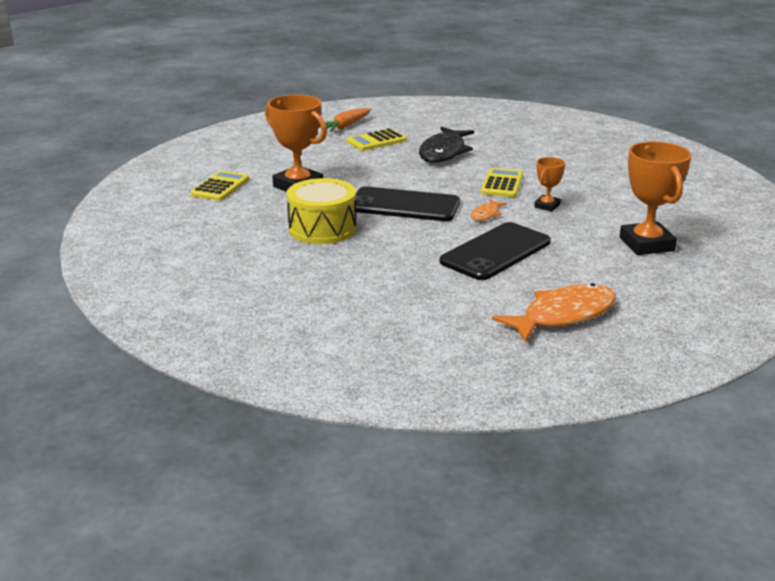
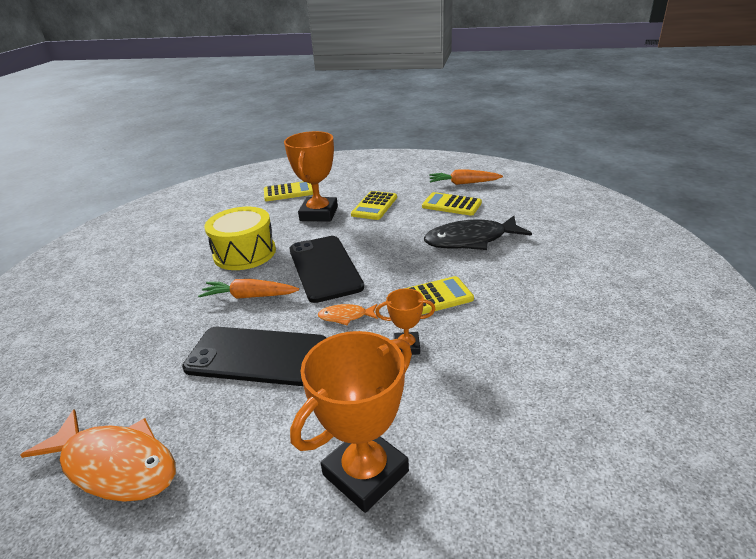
camera: 60 degrees right, 5 degrees up
(325, 164) = (374, 206): none -> yellow calculator
(405, 240) = (249, 296): none -> orange carrot

